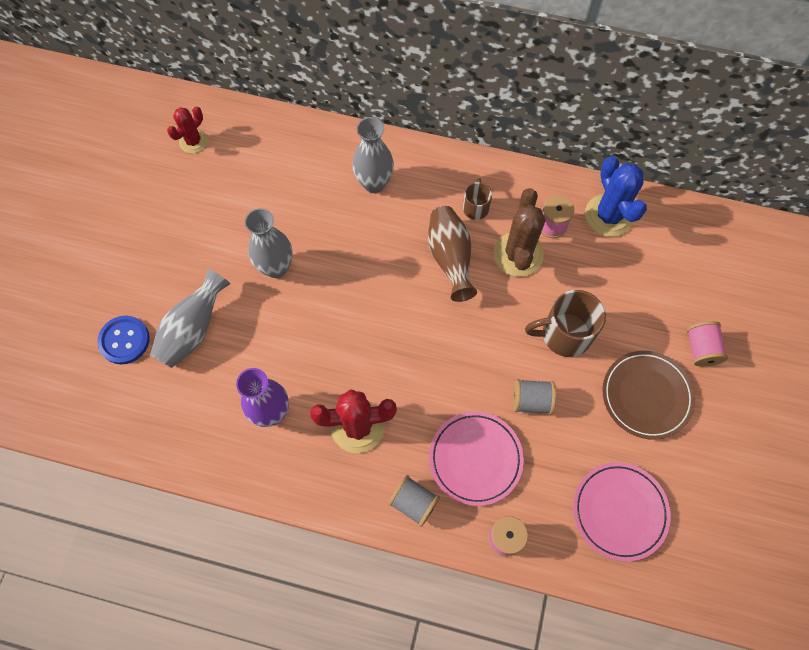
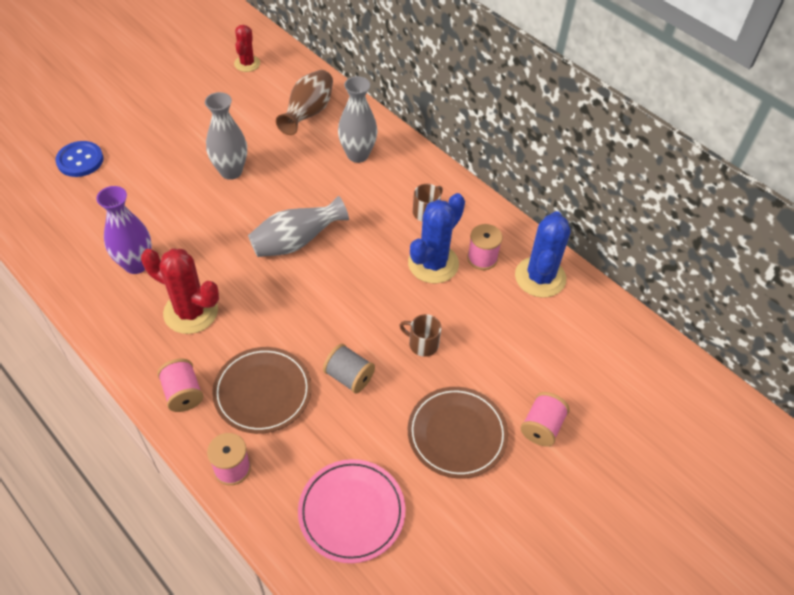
camera: 30 degrees right, 15 degrees down
(193, 141) = (247, 64): red cactus -> red cactus turned 60 degrees counterclockwise
(193, 329) = (133, 179): grey vase -> grey vase (296, 242)
(414, 503) = (183, 393): grey spool -> pink spool
(450, 258) = (373, 236): brown vase -> brown vase (308, 114)
(475, 459) = (263, 392): pink plate -> brown plate
(518, 254) = (433, 263): brown cactus -> blue cactus
(564, 334) = (422, 344): brown mug -> brown mug, size x0.56

